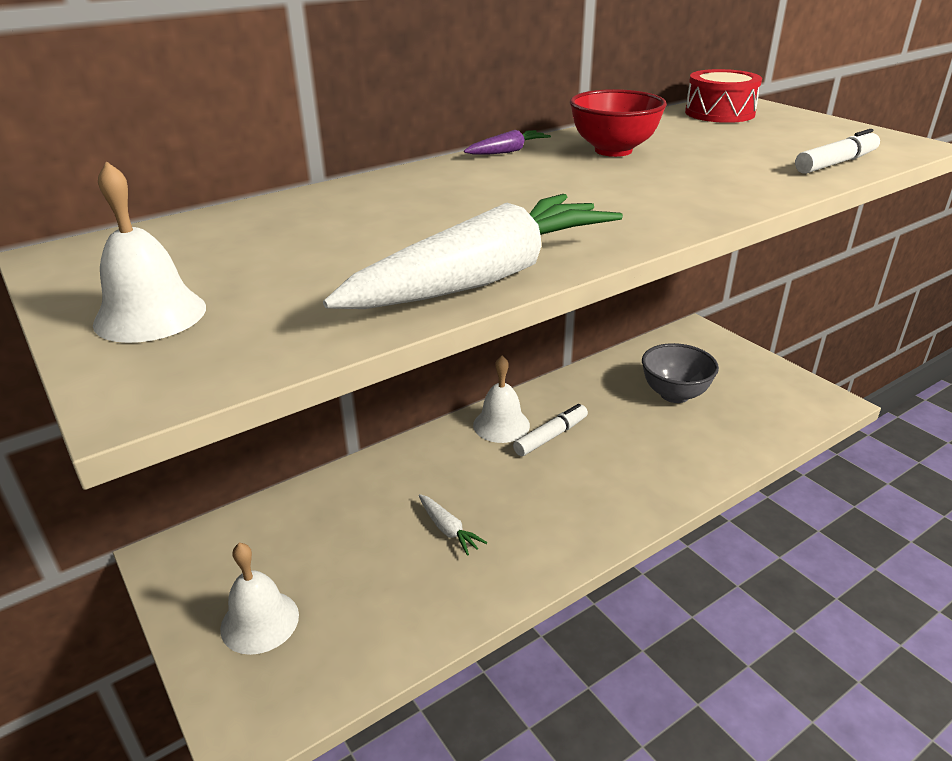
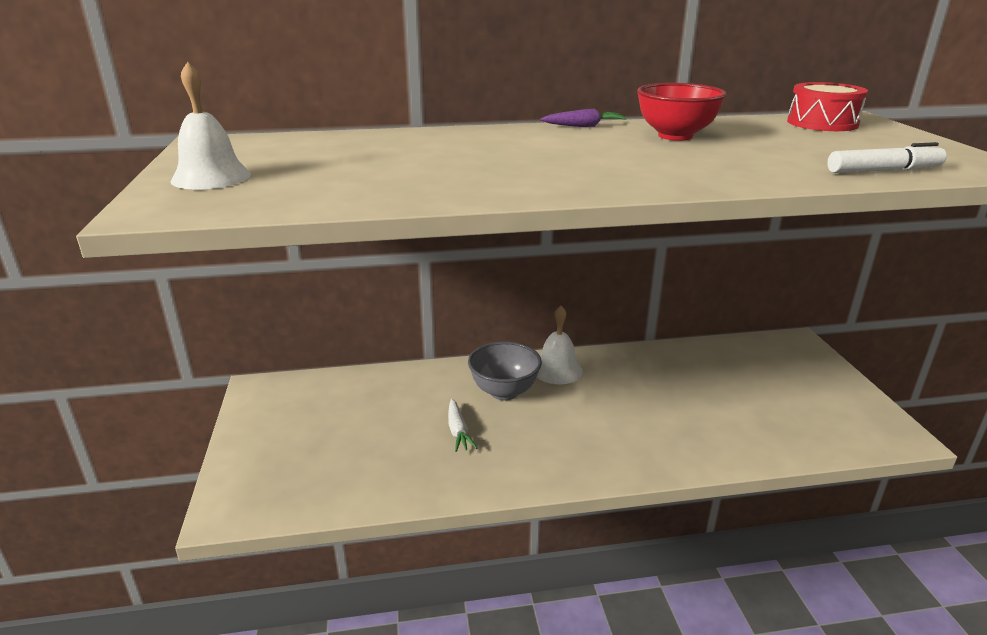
camera: 25 degrees right, 5 degrees down
(260, 621) = (285, 447): white bell -> none
(485, 278) = (444, 195): white carrot -> none
(551, 436) = (593, 389): white marker -> none
(674, 394) = (733, 387): grey bowl -> grey bowl (504, 392)

